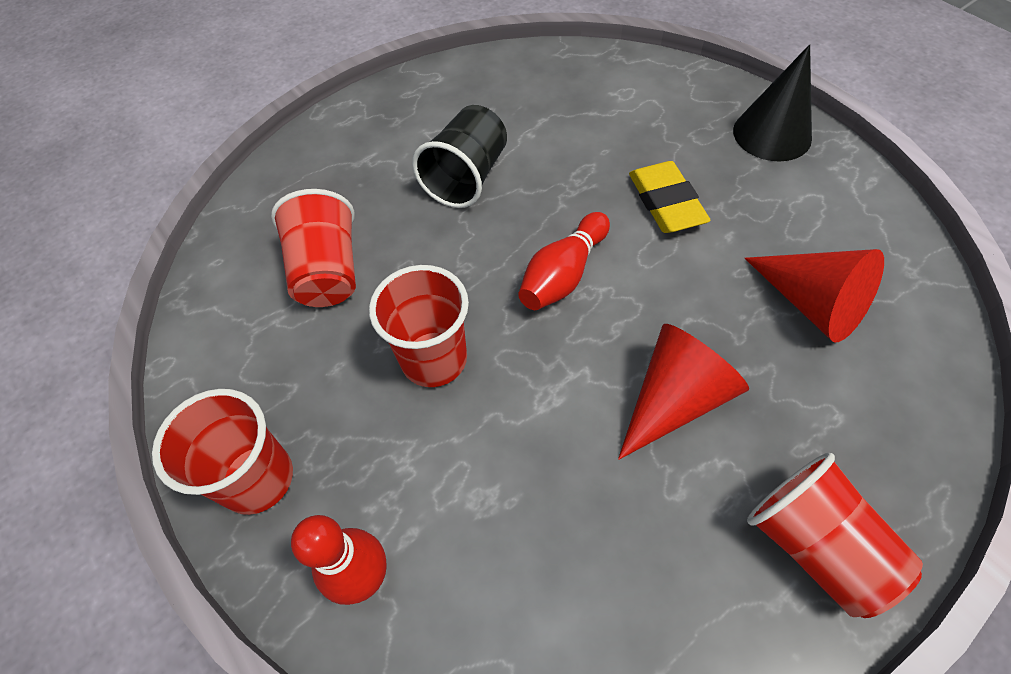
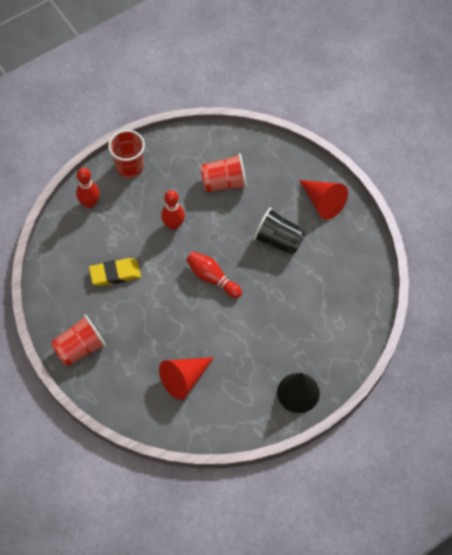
camera: 90 degrees right, 5 degrees up
(434, 359) = (173, 225): red cup -> red bowling pin
(666, 202) = (253, 329): yellow eraser -> yellow eraser (115, 274)
(674, 399) = (144, 313): red cone -> red cone (322, 202)

